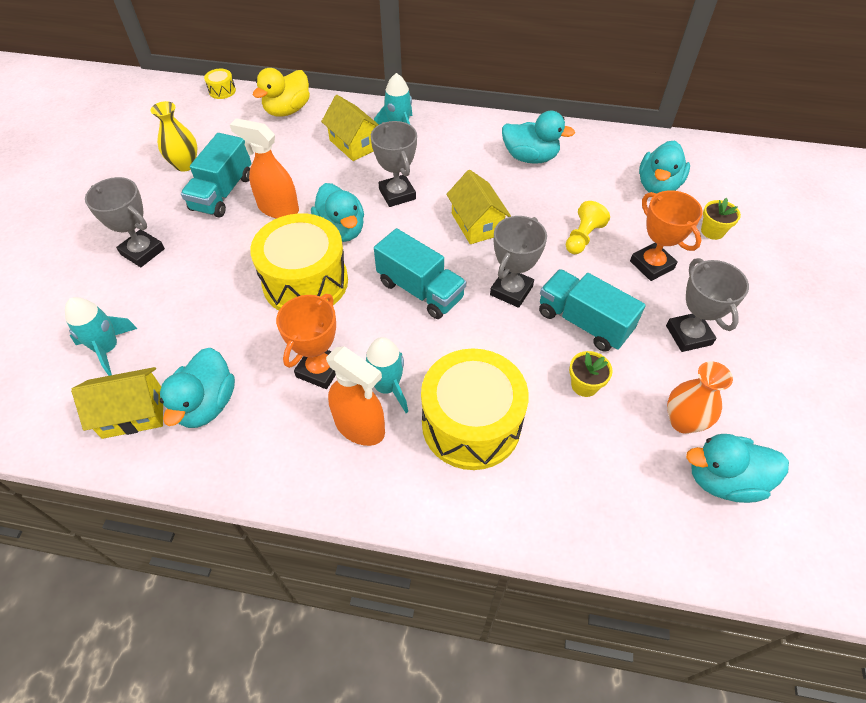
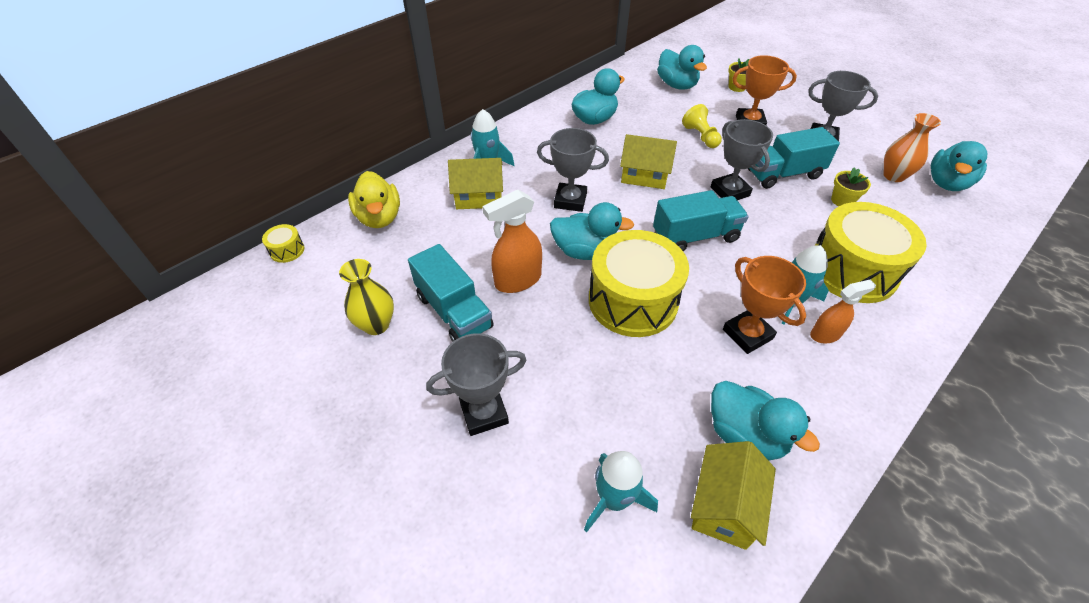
camera: 55 degrees left, 5 degrees down
(360, 427) = (825, 334): orange spray bottle -> orange spray bottle, size x0.63

